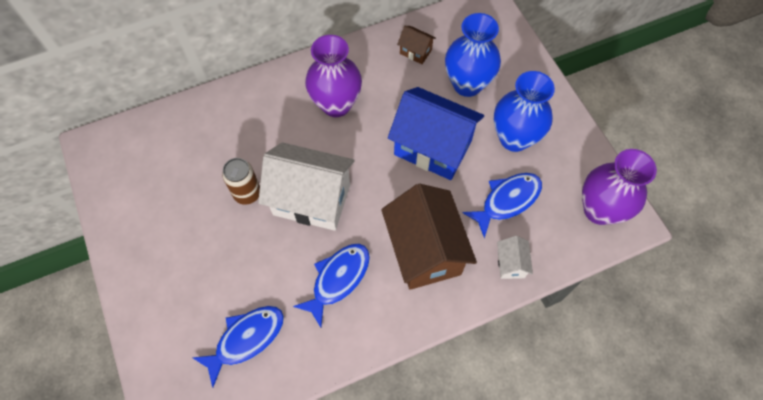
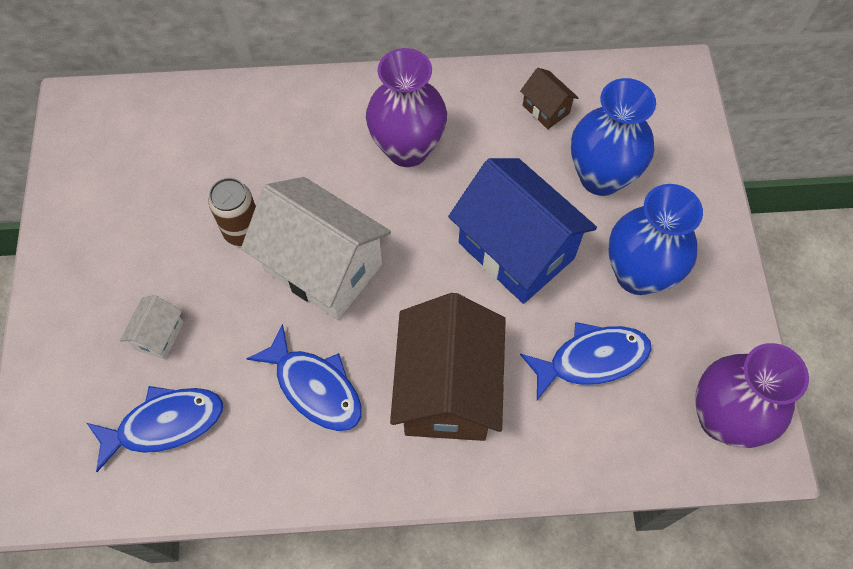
camera: 20 degrees right, 0 degrees up
(338, 279) = (315, 387): blue fish -> blue fish turned 75 degrees clockwise
(510, 264) = (561, 450): white house -> white house (159, 335)

